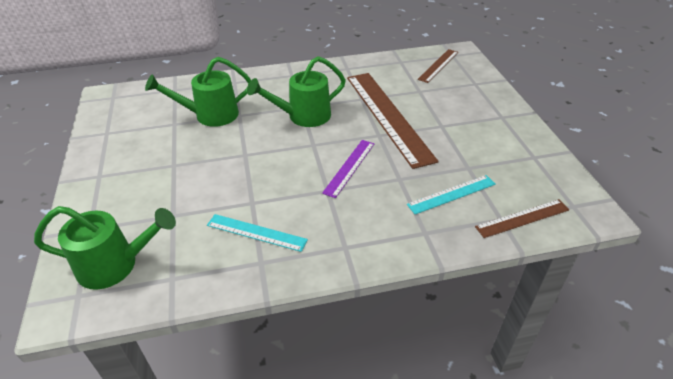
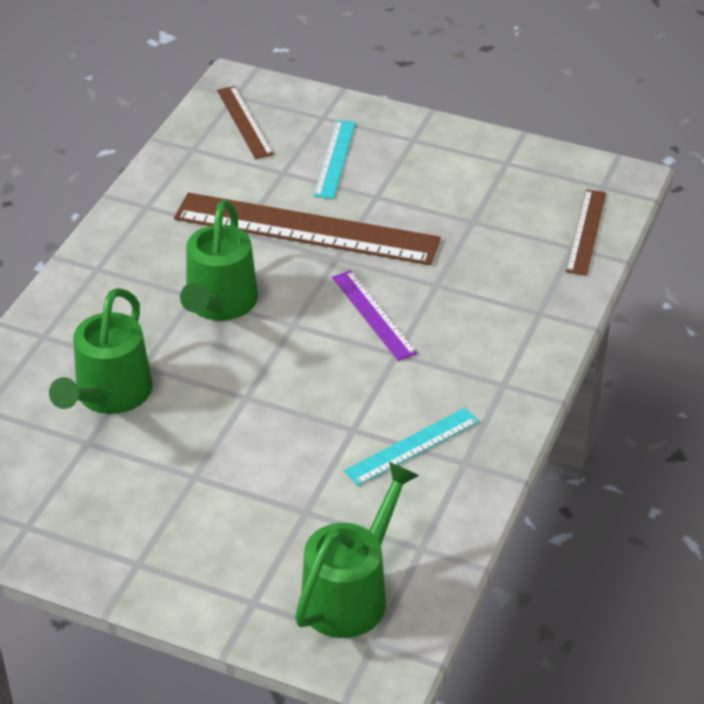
camera: 55 degrees left, 0 degrees up
(451, 194) = (502, 259): turquoise ruler -> turquoise ruler (335, 159)

